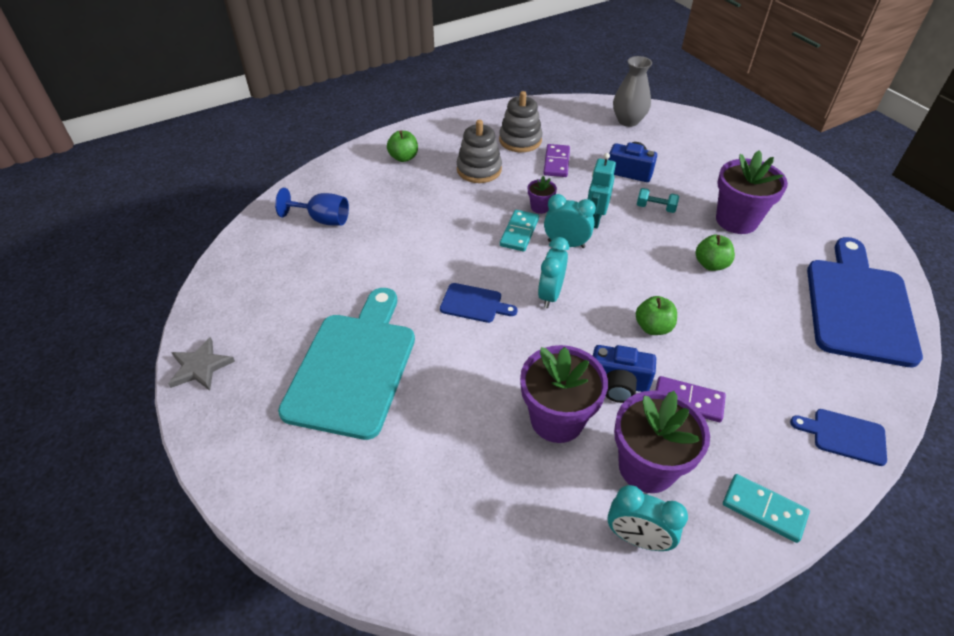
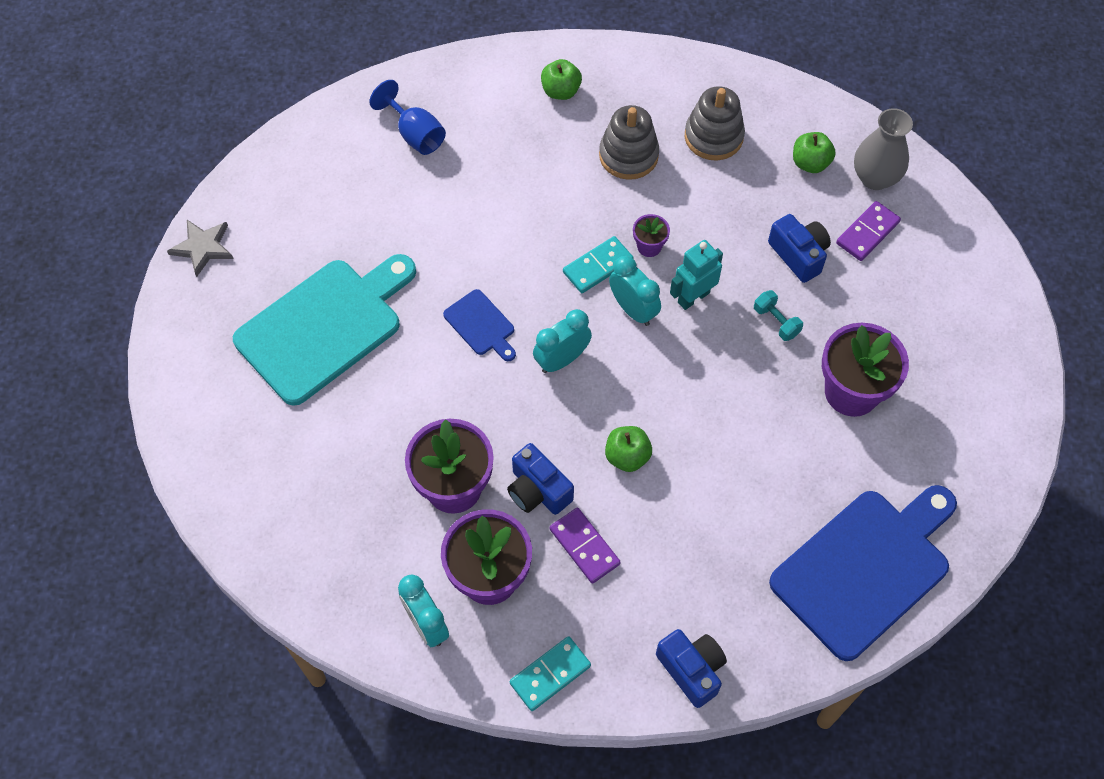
camera: 35 degrees right, 15 degrees up
(556, 162) = (725, 194): purple domino -> purple domino (867, 233)
(711, 264) = (761, 426): green apple -> green apple (810, 163)
(764, 509) = (550, 674): turquoise domino -> turquoise domino turned 75 degrees clockwise
(844, 436) = (691, 670): blue cutting board -> blue camera

